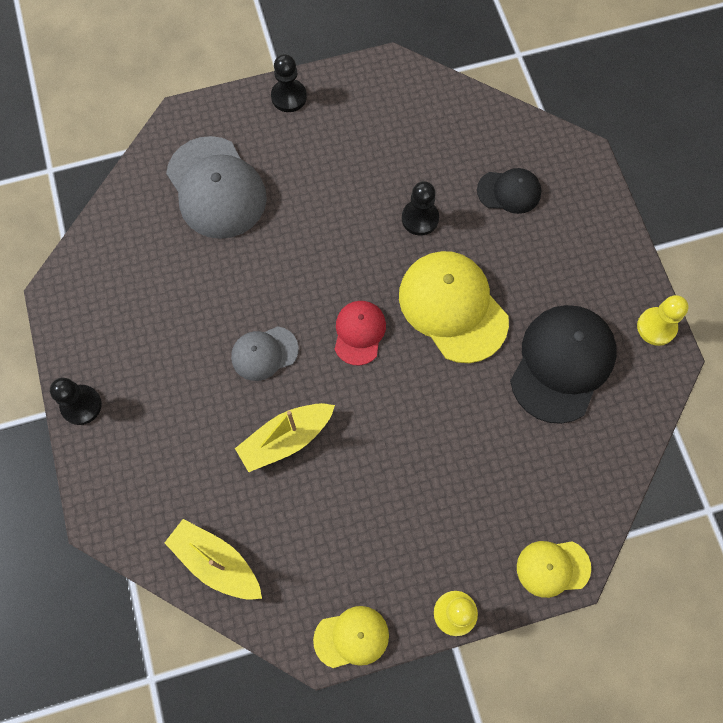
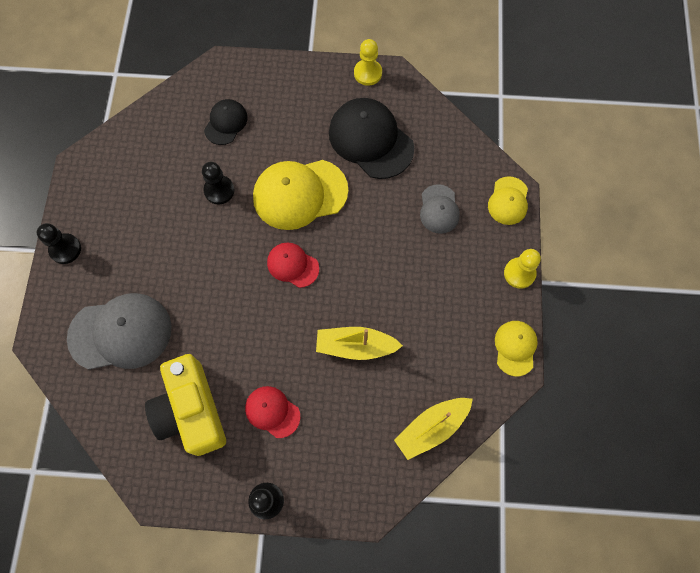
camera: 70 degrees left, 0 degrees up
(154, 291) = (191, 411): none -> yellow camera
(179, 375) = (272, 412): none -> red cap
(264, 353) = (281, 340): grey cap -> grey cap (439, 209)
(286, 439) = (355, 346): yellow boat -> yellow boat turned 105 degrees clockwise

